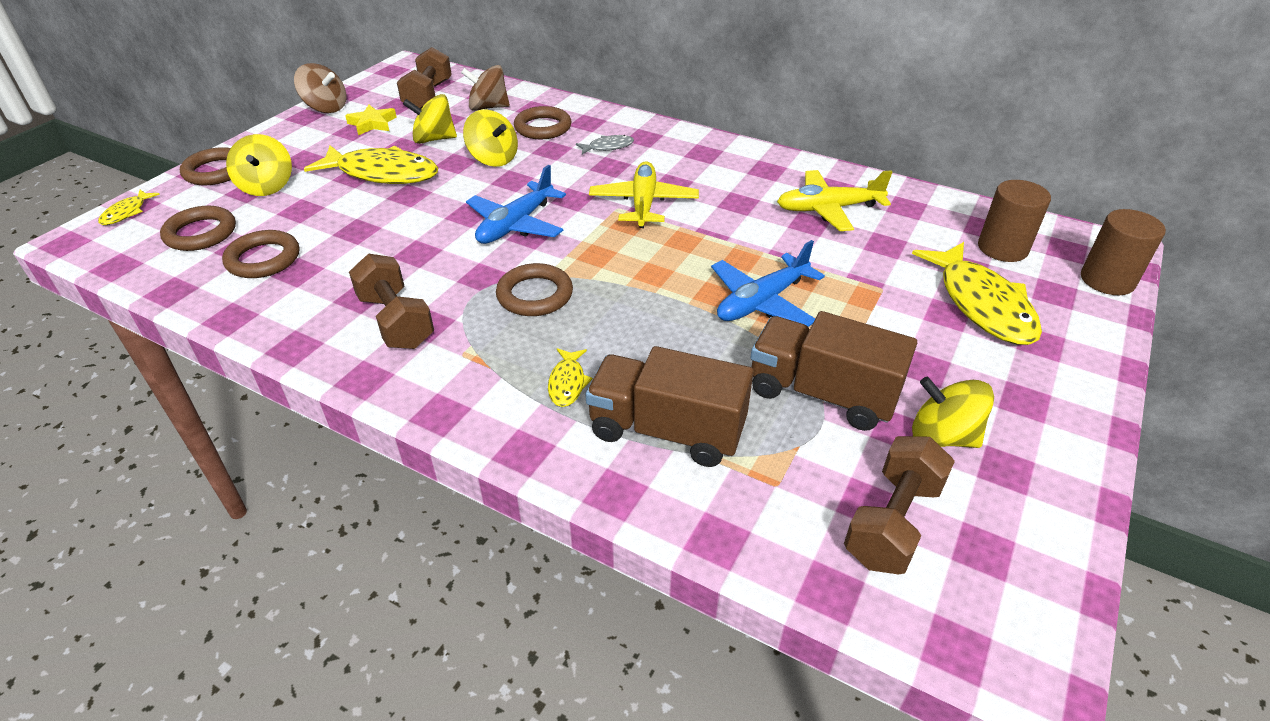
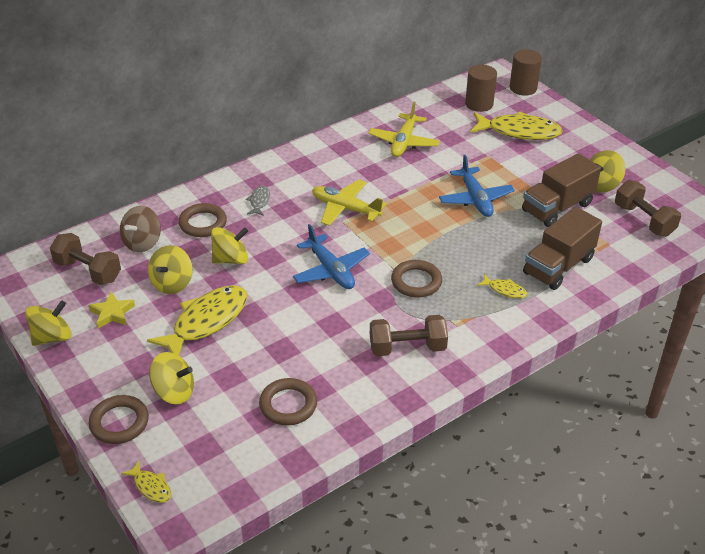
camera: 65 degrees left, 0 degrees up
(200, 233) = (223, 439): brown ring -> none
(326, 108) = (52, 337): brown spinning top -> yellow spinning top

